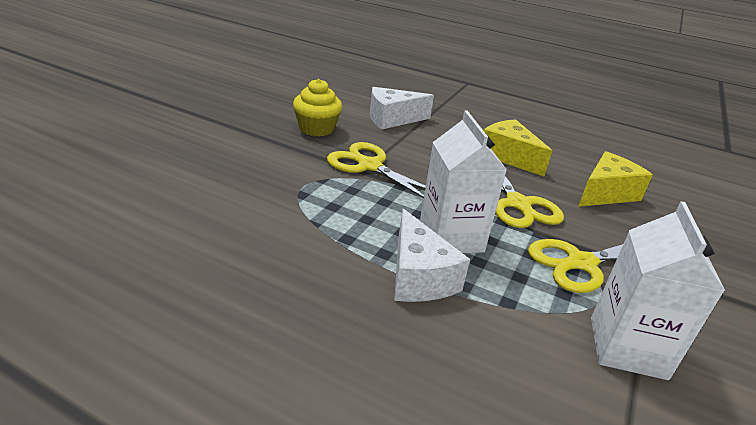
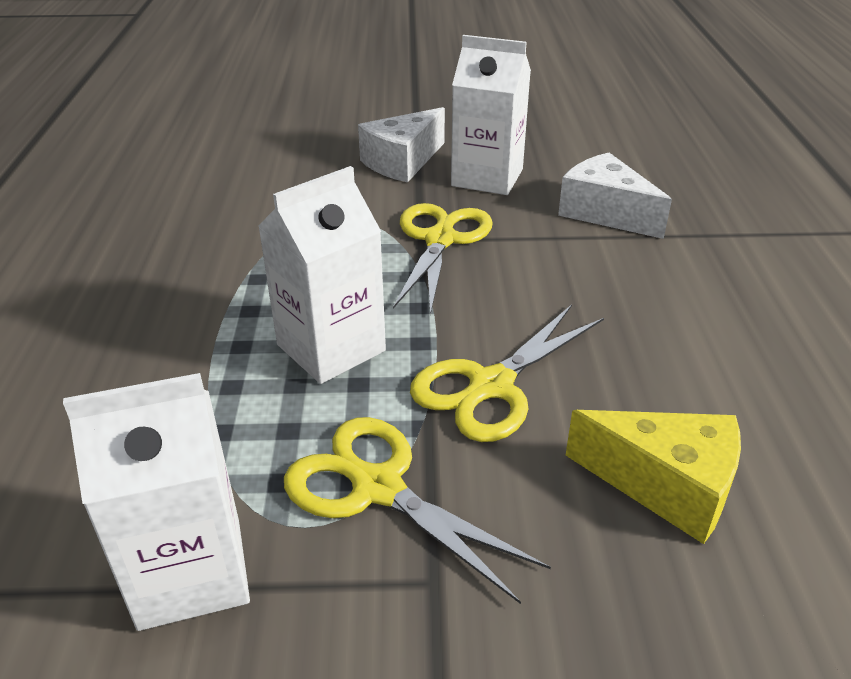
camera: 65 degrees right, 5 degrees up
(316, 129) = (487, 177): yellow cupcake -> white carton
(418, 276) = (222, 347): white cheese -> white cheese (402, 162)
(508, 157) = (645, 342): yellow cheese -> none

